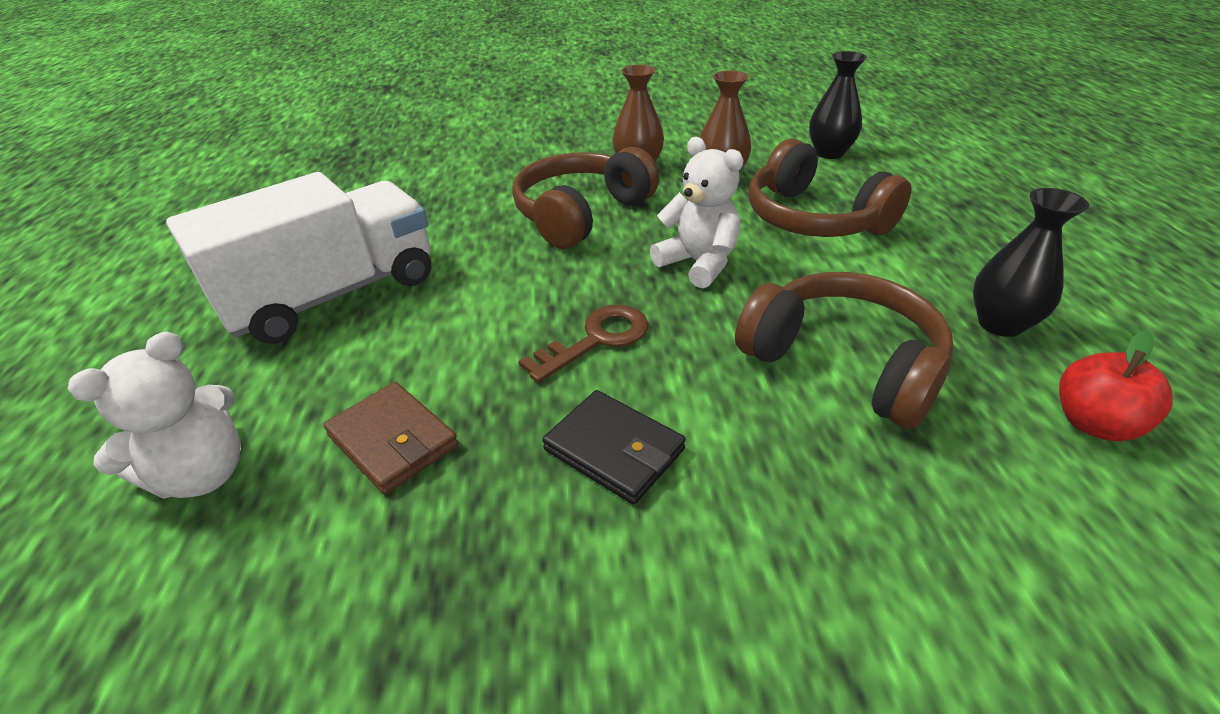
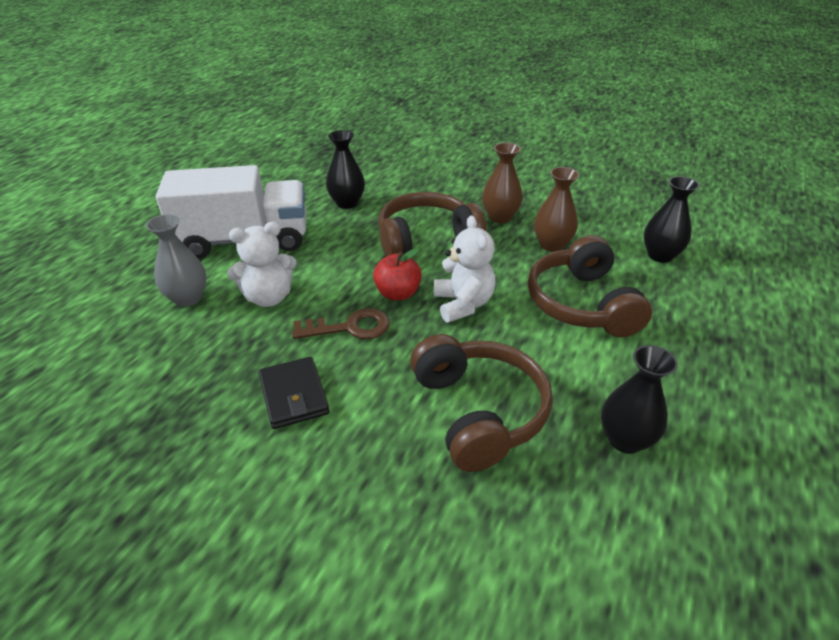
camera: 30 degrees right, 0 degrees up
(203, 474) = (113, 314): white teddy bear -> white teddy bear (268, 297)
(318, 399) = (187, 298): none -> grey vase
(393, 441) = (199, 337): brown wallet -> none
(437, 208) = (347, 203): none -> black vase
(1093, 423) = (602, 536): red apple -> red apple (397, 293)

